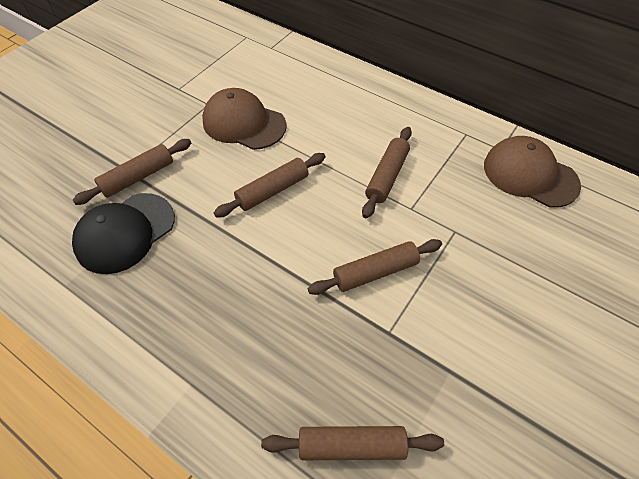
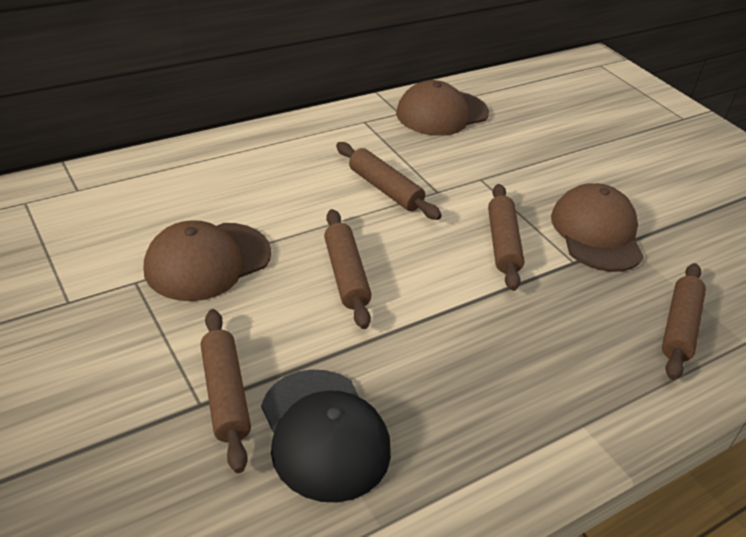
camera: 70 degrees left, 15 degrees down
(446, 342) = (596, 233): none -> brown cap

